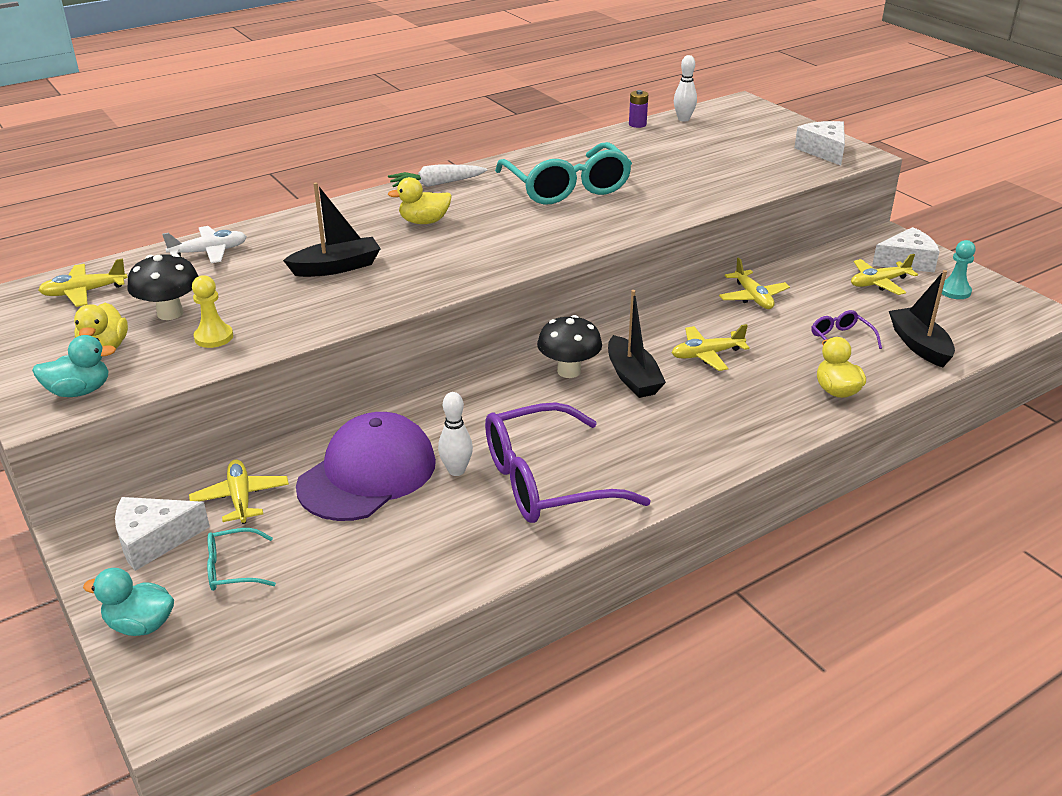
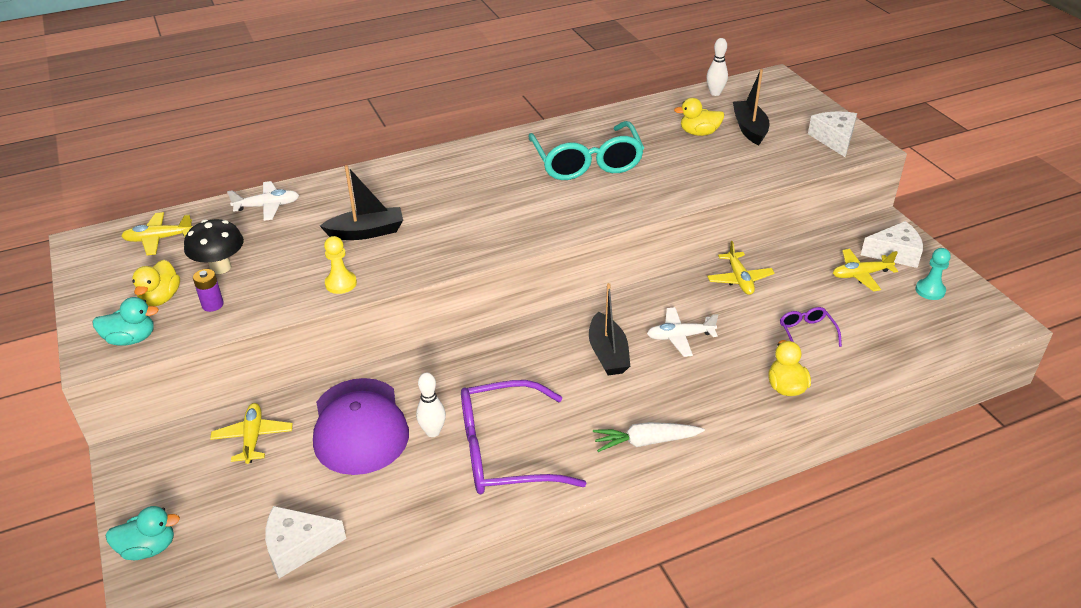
camera: 10 degrees right, 5 degrees up
(140, 625) = (148, 548): turquoise duck -> turquoise duck turned 150 degrees clockwise
(154, 540) = (177, 470): white cheese -> white cheese (298, 547)
(214, 337) = (248, 295): yellow pawn -> yellow pawn (341, 283)
(232, 569) = (231, 505): turquoise glasses -> none
(367, 474) = (359, 426): purple cap -> purple cap turned 120 degrees clockwise
(424, 221) = (453, 190): yellow duck -> yellow duck (699, 133)
(436, 184) = (475, 150): white carrot -> white carrot (646, 442)
(569, 371) = (554, 341): black mushroom -> none
(637, 124) = (671, 96): purple battery -> purple battery (212, 305)
(706, 355) = (680, 337): yellow plane -> white plane
(919, 345) = (877, 346): black boat -> black boat (749, 129)

